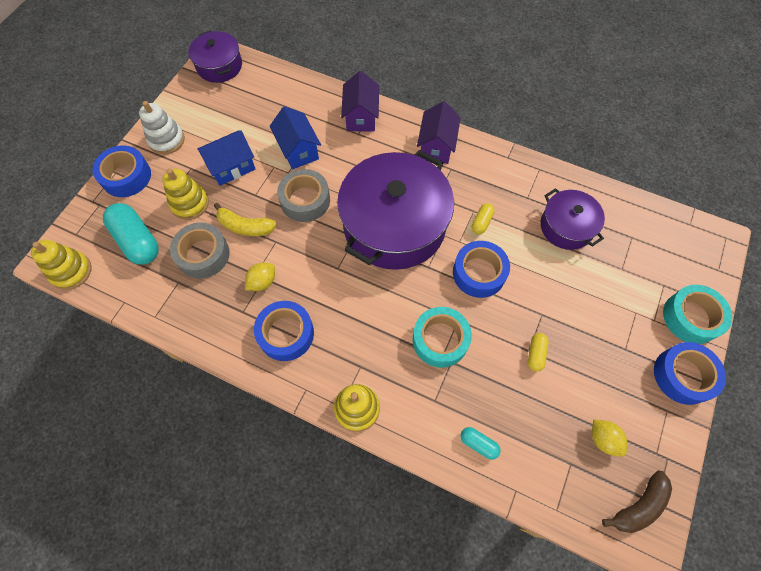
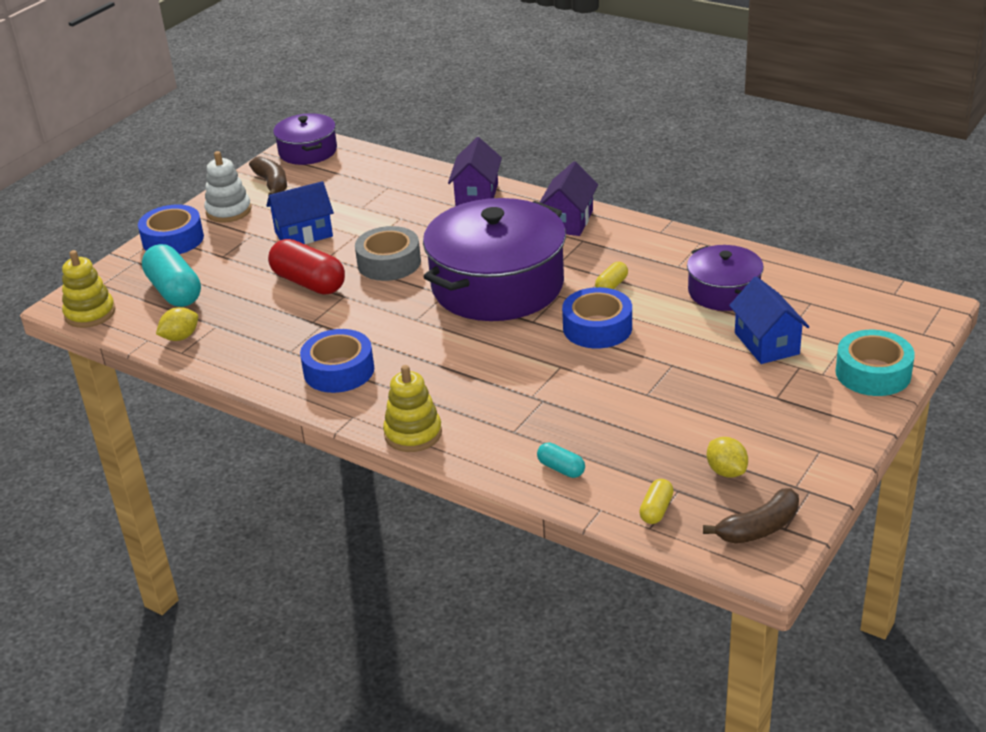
camera: 10 degrees right, 30 degrees down
(190, 203) = (245, 263): yellow stacking toy -> none
(196, 106) = (272, 184): none -> brown banana
(203, 254) = (252, 304): grey tape -> none
(245, 226) = (309, 282): yellow banana -> red capsule
(262, 282) = (320, 328): yellow lemon -> yellow lemon (180, 337)
(298, 150) = (390, 221): blue house -> blue house (766, 343)
(440, 340) = (533, 382): turquoise tape -> none
(535, 354) = (655, 397): yellow capsule -> yellow capsule (656, 510)
(683, 375) = (848, 422): blue tape -> none

